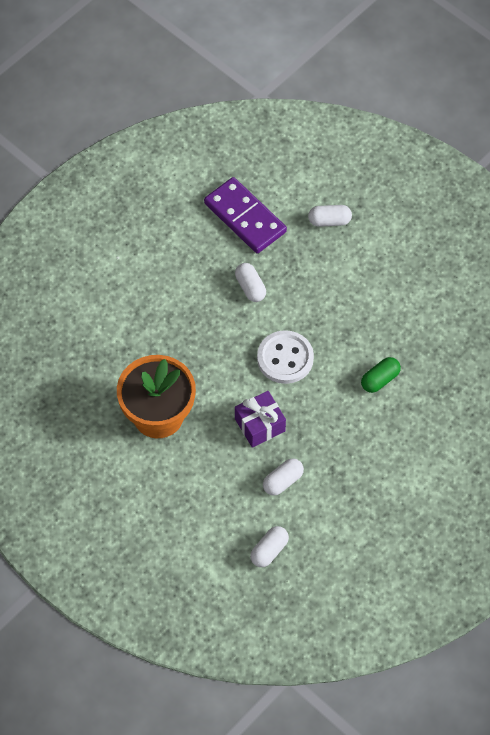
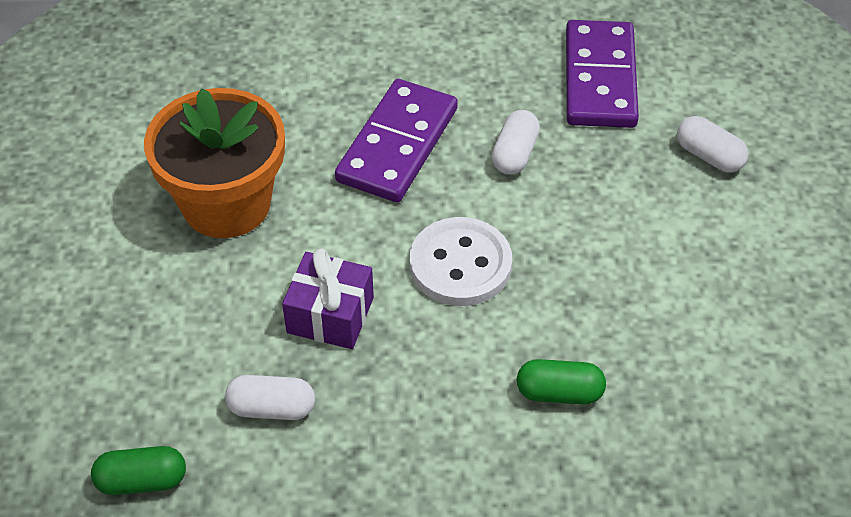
camera: 45 degrees right, 10 degrees down
(196, 325) = (398, 145): none -> purple domino
(269, 551) = (142, 481): white capsule -> green capsule

